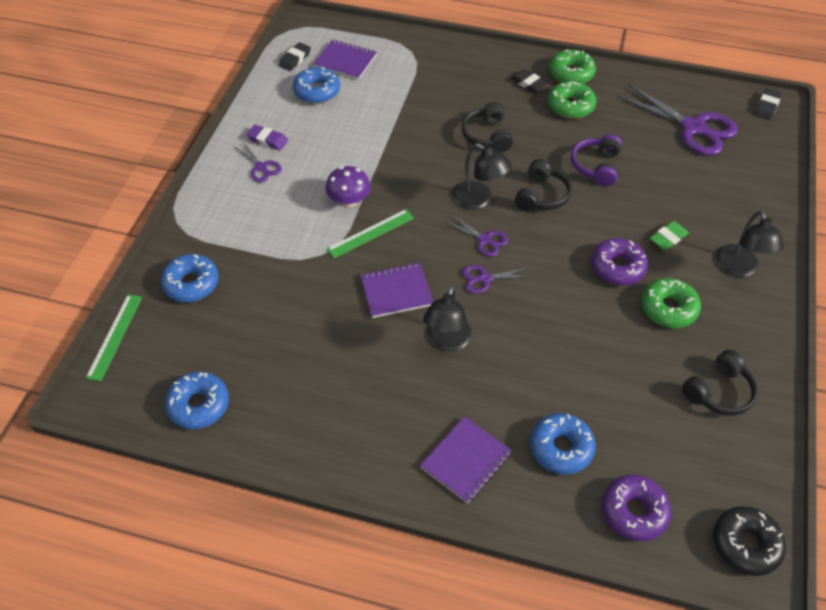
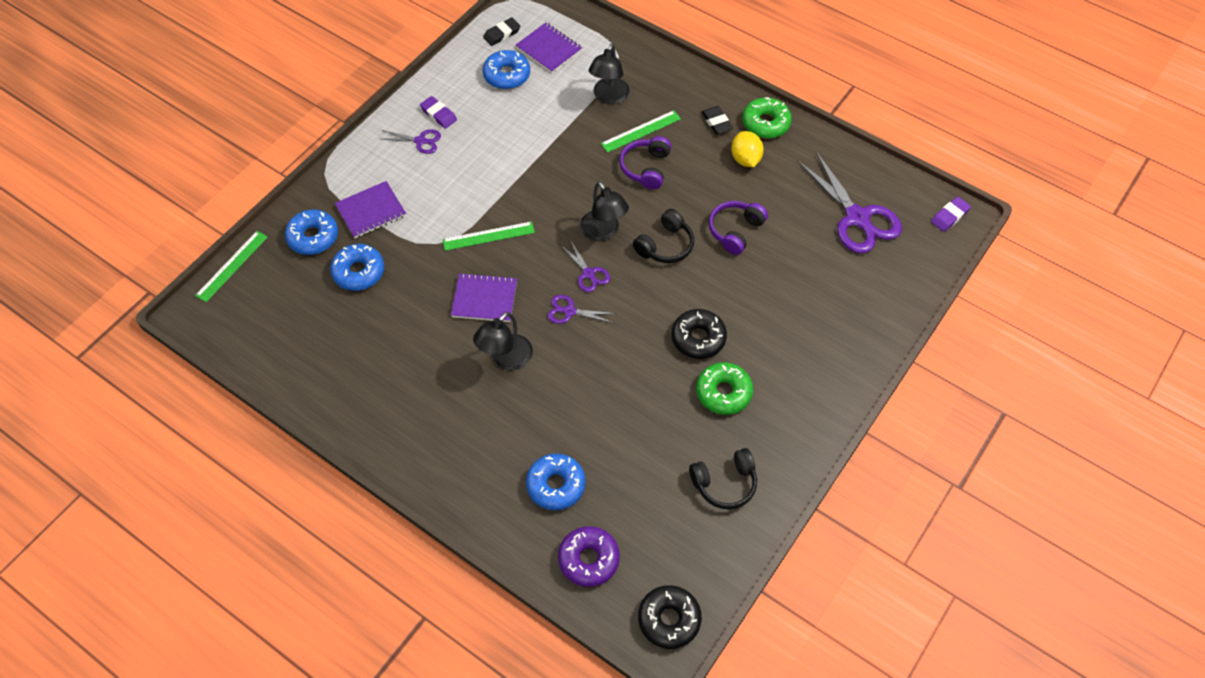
camera: 20 degrees right, 5 degrees up
(199, 405) = (275, 348): blue donut -> blue donut (359, 272)
(261, 167) = (420, 141): purple scissors -> purple scissors turned 60 degrees counterclockwise
(349, 200) = (484, 198): purple mushroom -> none
(465, 107) = (641, 131): none -> green ruler
(466, 460) = (470, 468): purple notebook -> purple notebook (371, 211)
(487, 136) = (646, 168): black headphones -> purple headphones
(570, 106) = (745, 159): green donut -> yellow lemon
(617, 267) = (698, 338): purple donut -> black donut
(668, 238) = (763, 324): green eraser -> none
(739, 268) = (815, 375): black lamp -> black lamp (609, 97)
(767, 106) = (949, 216): black eraser -> purple eraser

